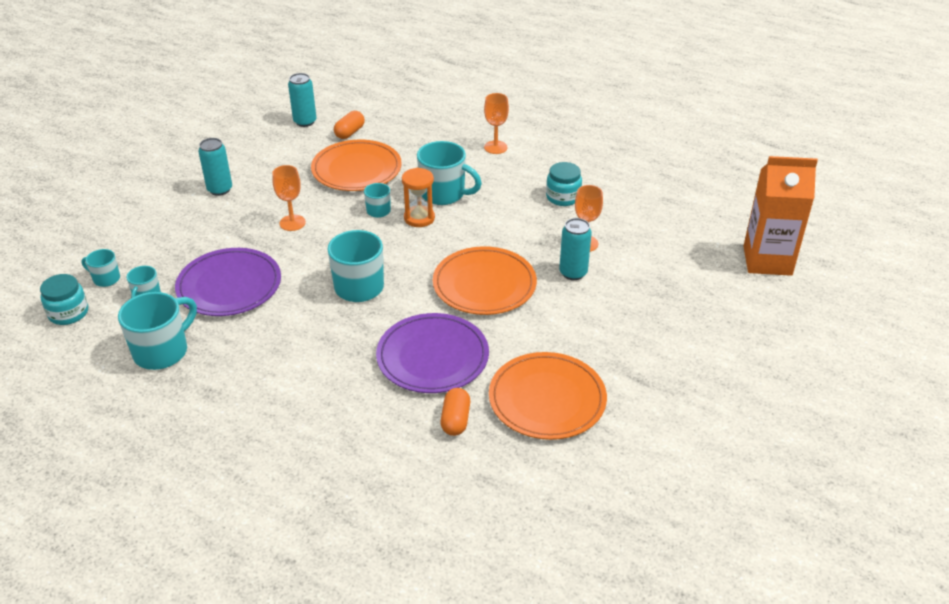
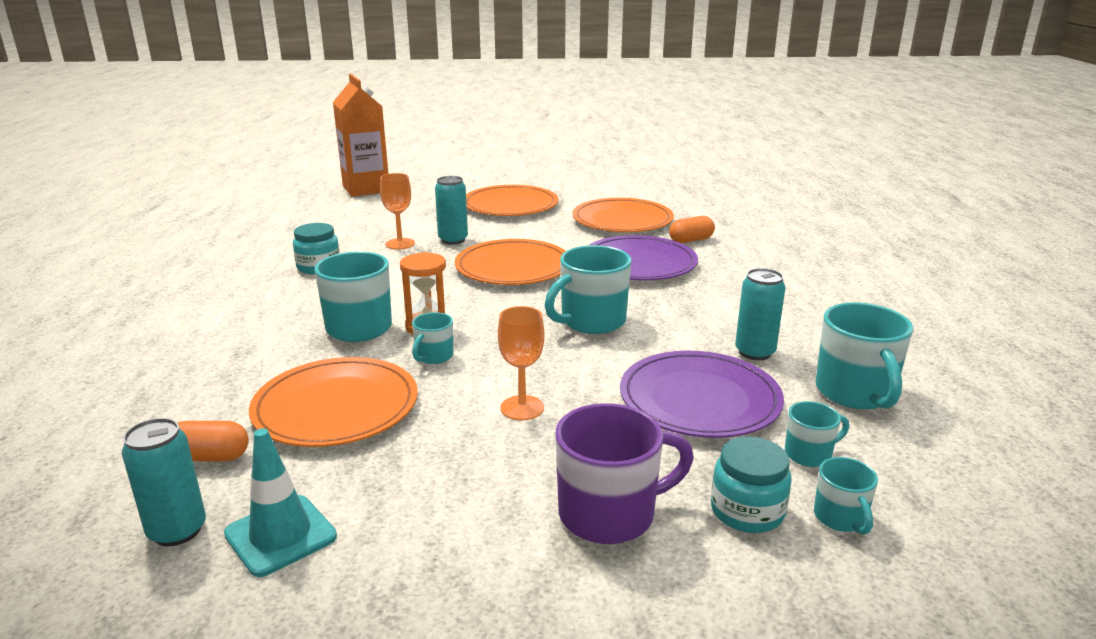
camera: 120 degrees left, 15 degrees down
(68, 313) = (941, 509): turquoise jar -> turquoise jar (747, 511)
(162, 351) = (855, 393): turquoise mug -> turquoise mug turned 105 degrees counterclockwise
(189, 218) = (609, 514): none -> purple mug
(220, 189) = (499, 523): turquoise can -> turquoise can (755, 352)
(275, 141) = (280, 535): none -> turquoise traffic cone
(495, 147) = (214, 325): orange goblet -> none
(649, 338) = (510, 205): none -> orange plate

